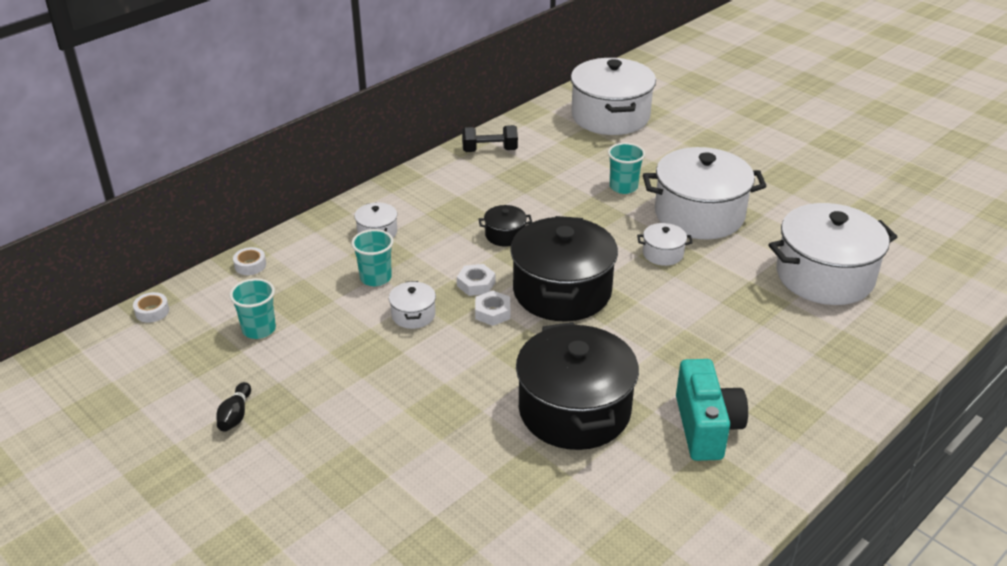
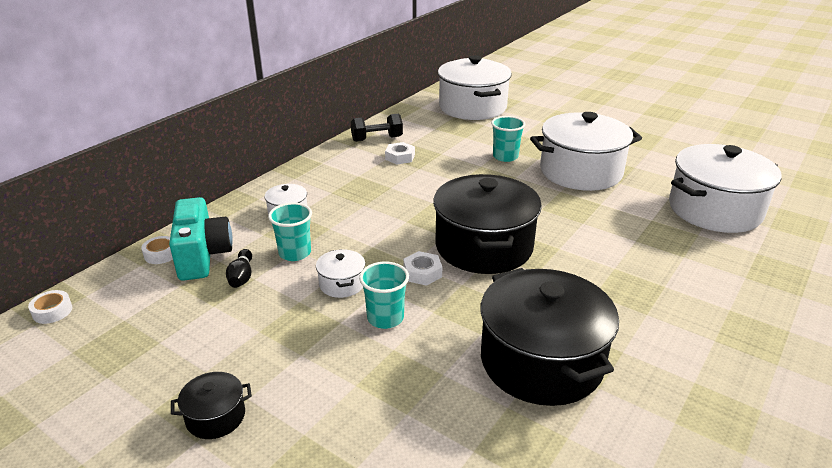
camera: 10 degrees left, 5 degrees down
(235, 415) = (157, 417): black bowling pin -> black bowling pin (241, 277)
(259, 329) = (176, 316): turquoise cup -> turquoise cup (385, 318)
(476, 284) = (397, 248): white nut -> white nut (400, 157)
(505, 235) = (412, 203): black pot -> black pot (215, 417)
(663, 254) = (563, 205): white pot -> none
(706, 427) = (683, 362): turquoise camera -> turquoise camera (202, 256)

